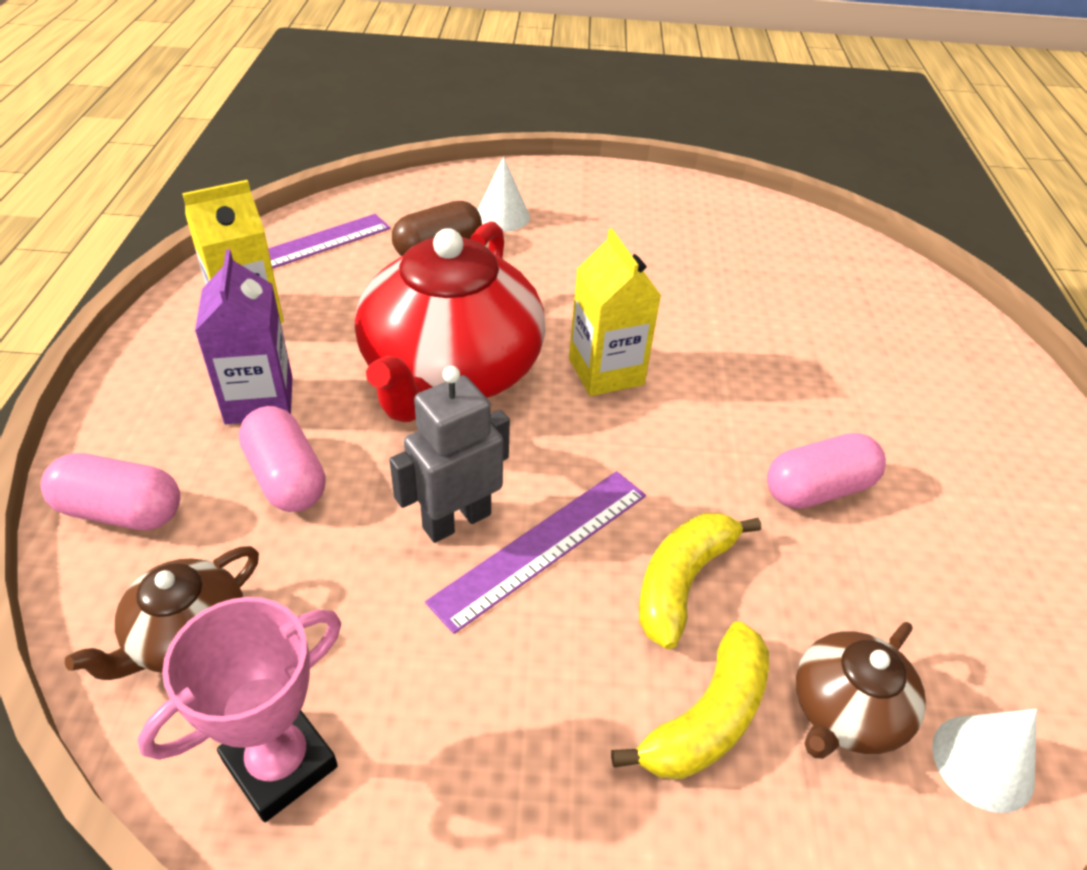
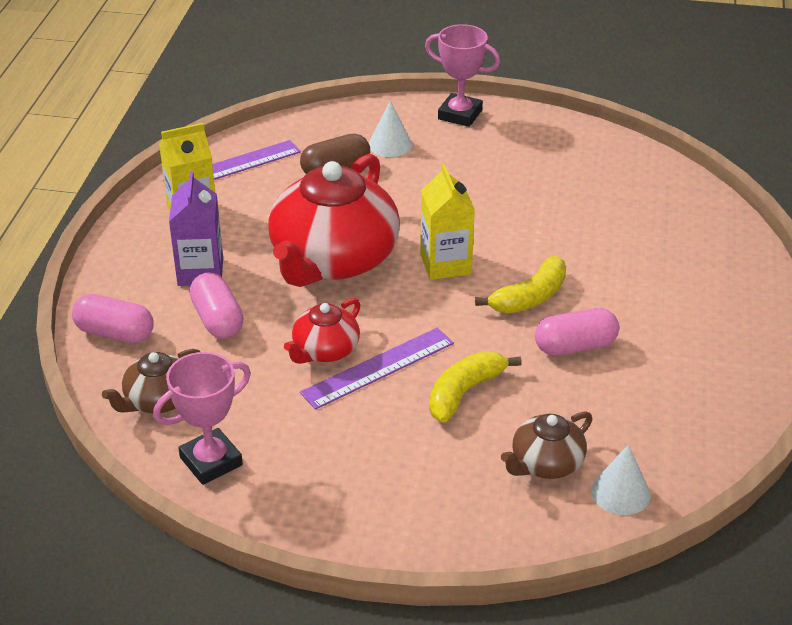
camera: 10 degrees right, 5 degrees down
(456, 520) = (325, 350): grey robot -> red teapot
(580, 180) = (460, 115): none -> pink trophy
(707, 718) = (460, 460): yellow banana -> yellow banana (530, 297)

